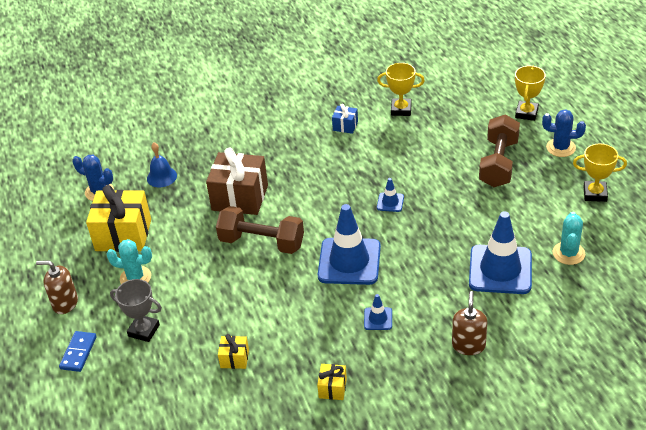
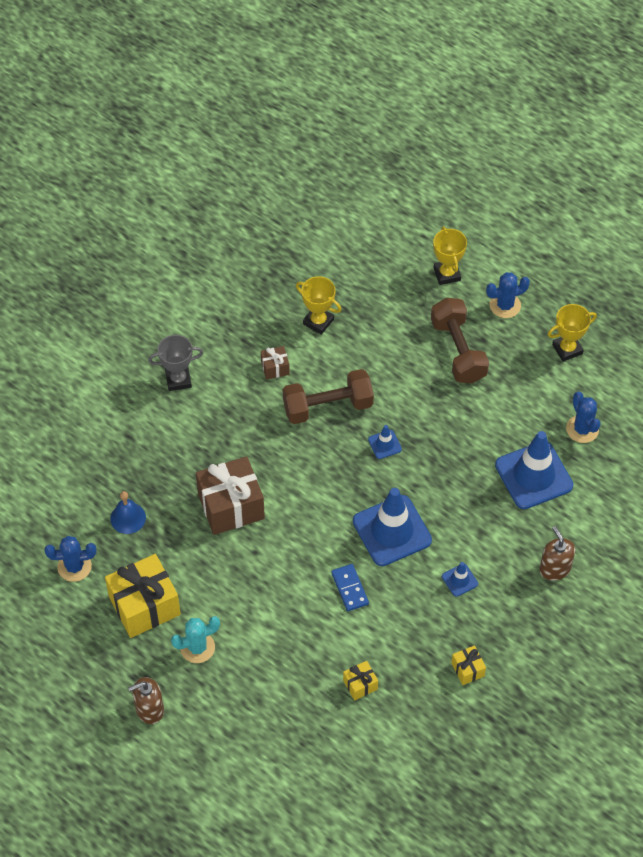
camera: 35 degrees left, 15 degrees up
(78, 353) = (208, 753): blue domino -> blue domino (349, 588)
(144, 330) = (252, 699): grey trophy -> grey trophy (178, 380)
(262, 242) = (292, 548): brown dumbbell -> brown dumbbell (328, 406)
(345, 126) = (275, 368): blue gift -> brown gift
(401, 109) = (318, 322): yellow trophy -> yellow trophy turned 60 degrees clockwise
(568, 253) = (582, 429): turquoise cactus -> blue cactus

